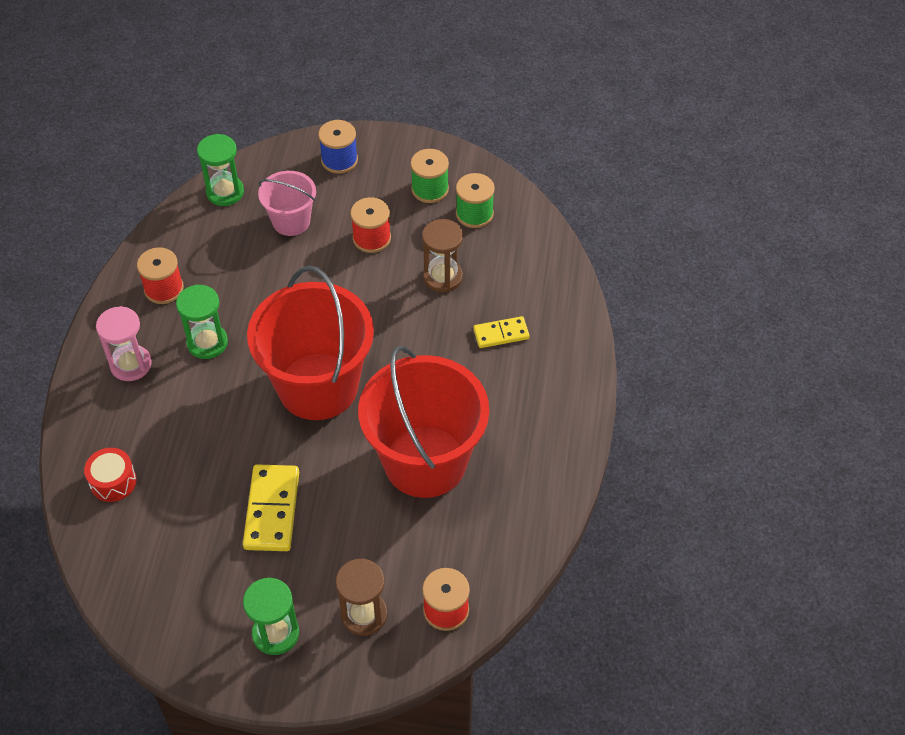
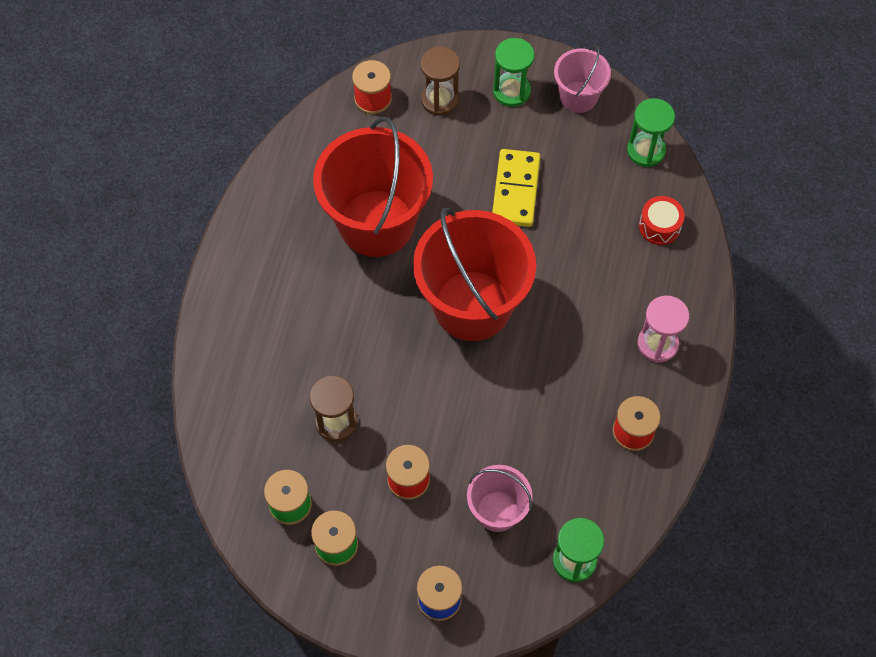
camera: 175 degrees left, 10 degrees up
(193, 632) = (578, 97): none -> pink bucket
(207, 343) = (583, 362): green hourglass -> green hourglass (646, 151)
(501, 334) = (286, 349): yellow domino -> none

